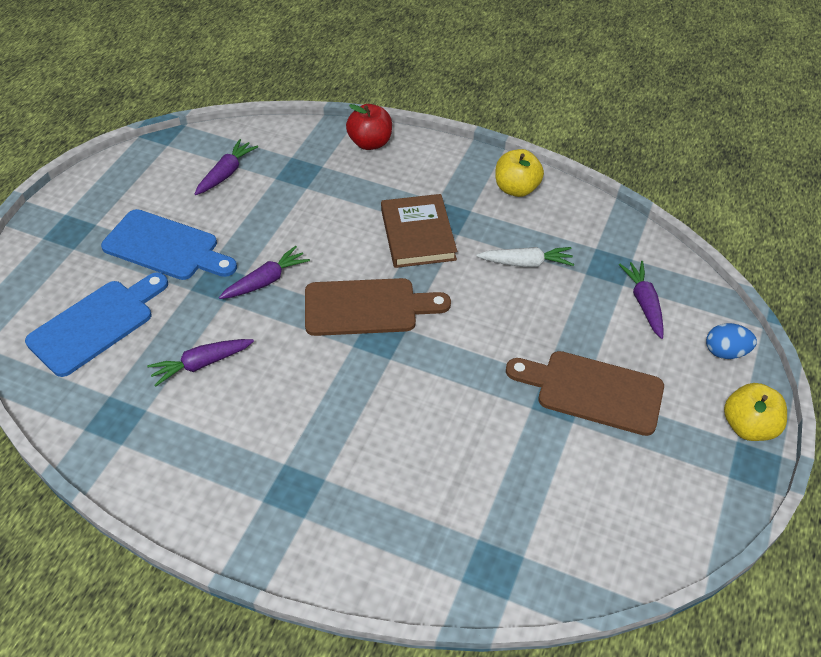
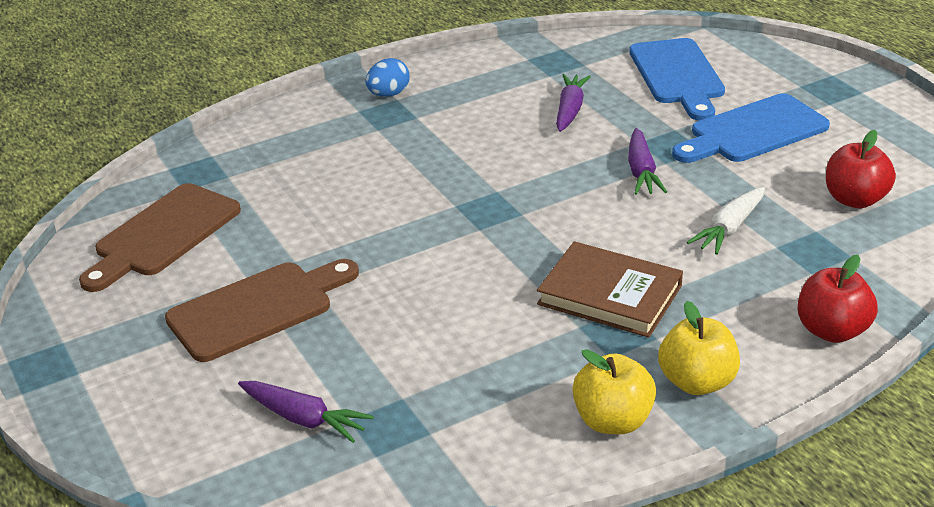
camera: 130 degrees right, 15 degrees down
(226, 173) = (854, 200): purple carrot -> red apple
(367, 307) = (536, 217): brown cutting board -> brown cutting board (163, 235)
(526, 263) = (473, 356): white carrot -> white carrot (729, 228)
(725, 352) = (162, 441): blue egg -> blue egg (388, 94)
(748, 426) = (76, 392): yellow apple -> yellow apple (697, 382)

